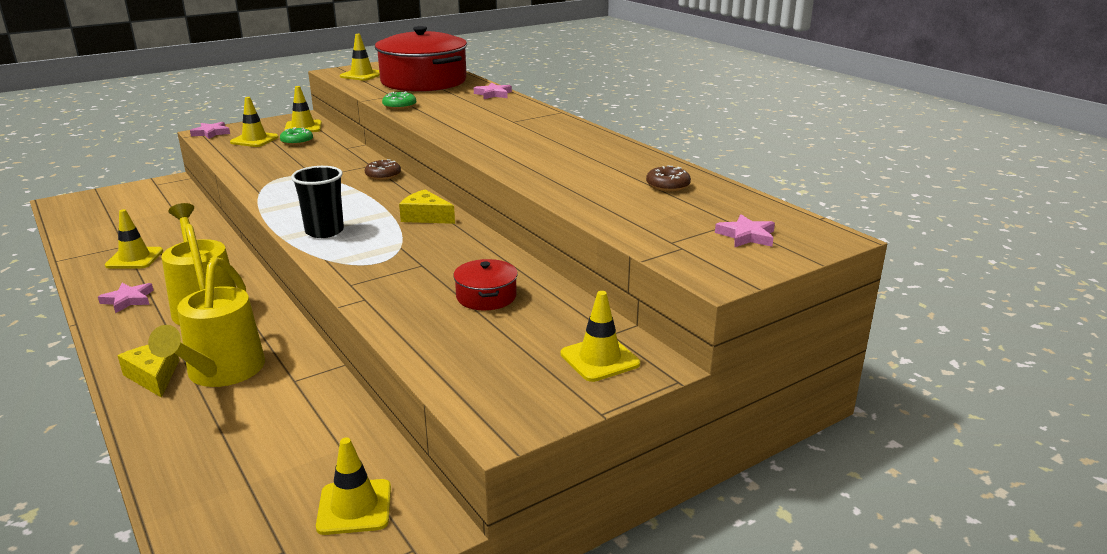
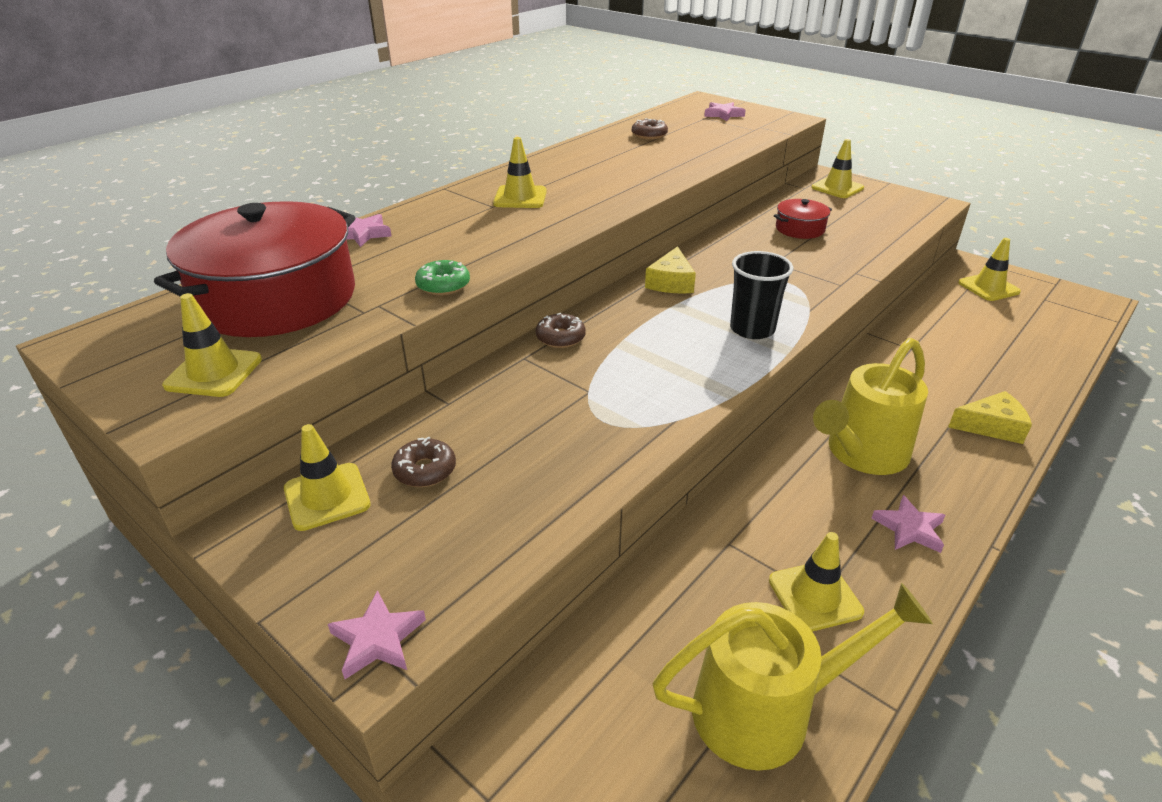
camera: 105 degrees left, 10 degrees up
(154, 376) = (991, 426): yellow cheese -> yellow cheese turned 135 degrees counterclockwise
(222, 372) = (944, 389): yellow watering can -> yellow watering can (766, 710)
(254, 140) = (421, 535): yellow traffic cone -> yellow traffic cone (520, 197)
(297, 142) = (425, 470): green donut -> brown donut

